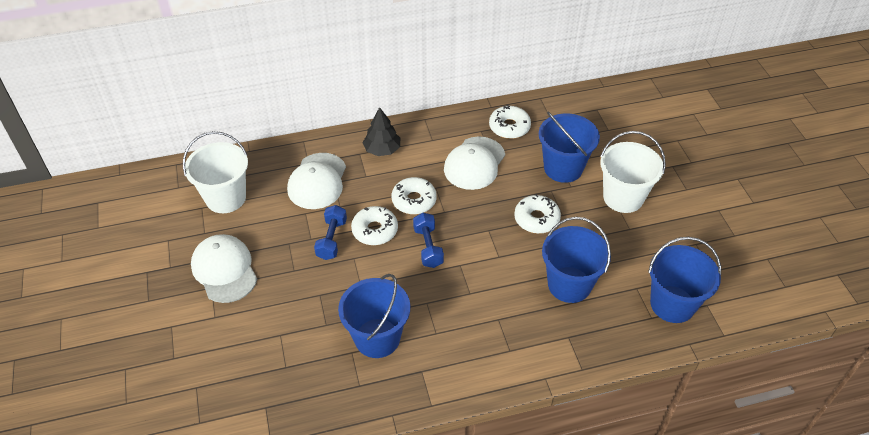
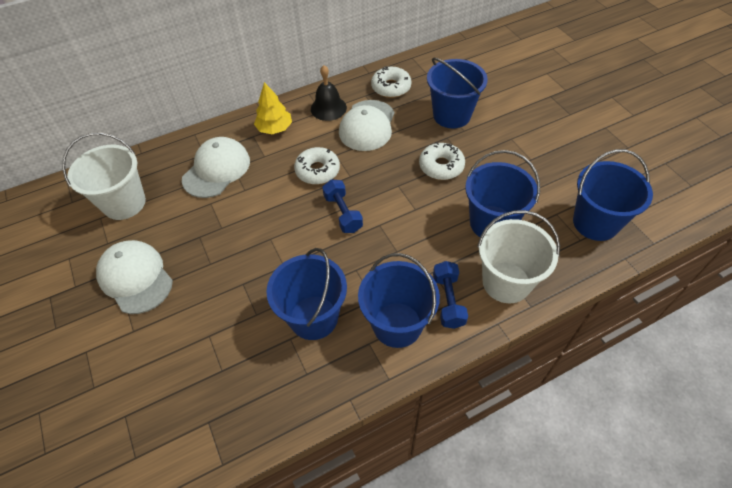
camera: 10 degrees left, 5 degrees up
(317, 181) = (216, 170): white cap -> white cap turned 150 degrees counterclockwise
(331, 239) = (243, 224): blue dumbbell -> blue dumbbell (448, 301)
(375, 230) = (285, 207): white donut -> none
(382, 149) = (274, 128): black tree -> yellow tree
(440, 138) = (328, 108): none -> black bell
(451, 360) = (397, 324): none -> blue bucket
(623, 197) = (515, 132): white bucket -> white bucket (506, 282)

